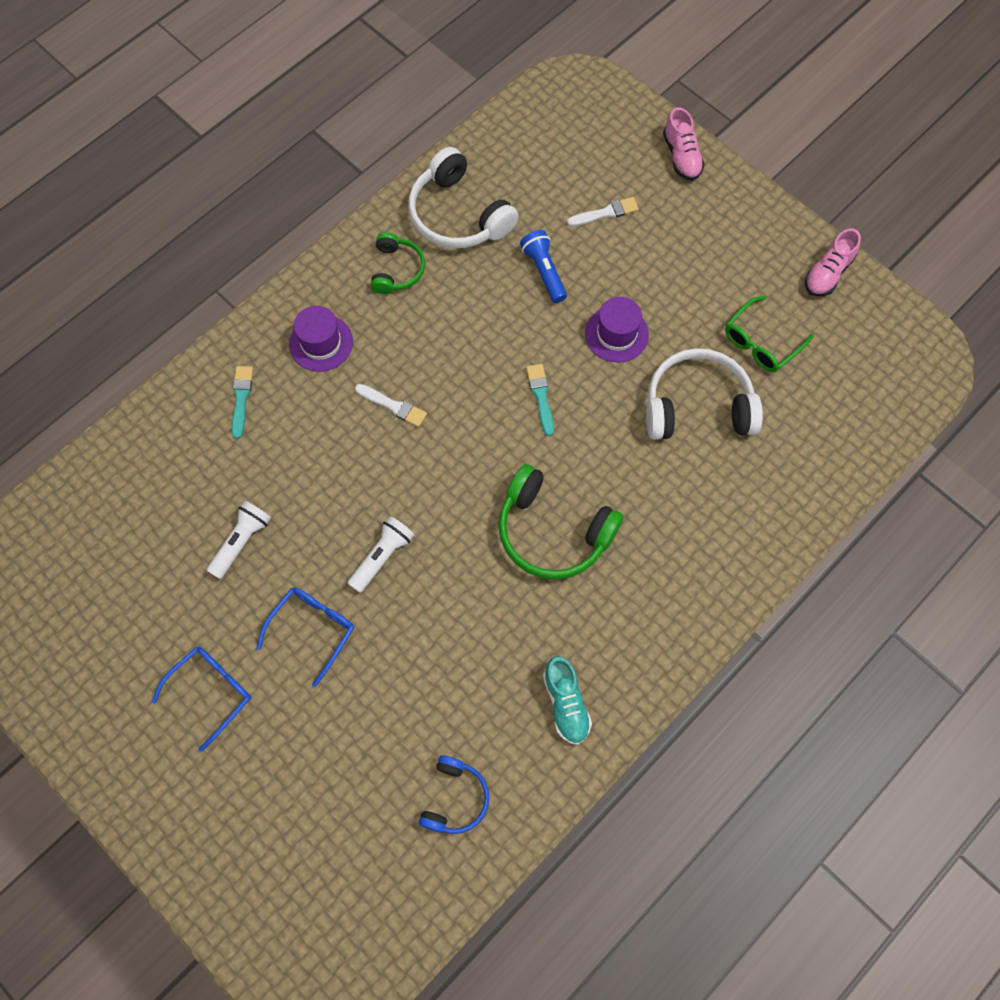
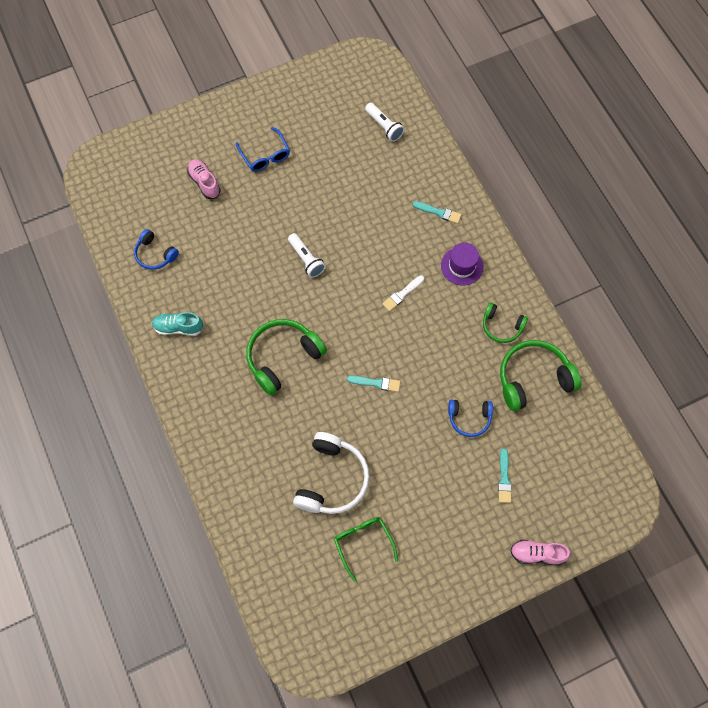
camera: 110 degrees right, 0 degrees up
(241, 542) = (345, 190): white flashlight -> white flashlight (384, 126)
(312, 630) = (278, 212): blue glasses -> none
(458, 215) = (533, 378): white headphones -> green headphones
(544, 271) = (469, 418): blue flashlight -> blue headphones
(605, 213) = (504, 478): white brush -> turquoise brush
(616, 334) = (404, 448): purple hat -> none
(828, 273) = (401, 618): pink shoe -> pink shoe (204, 182)

